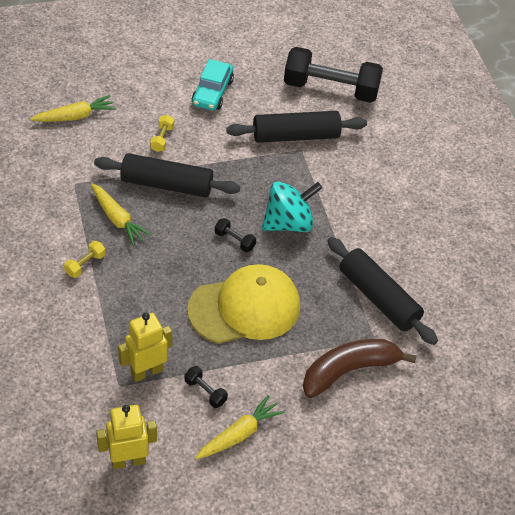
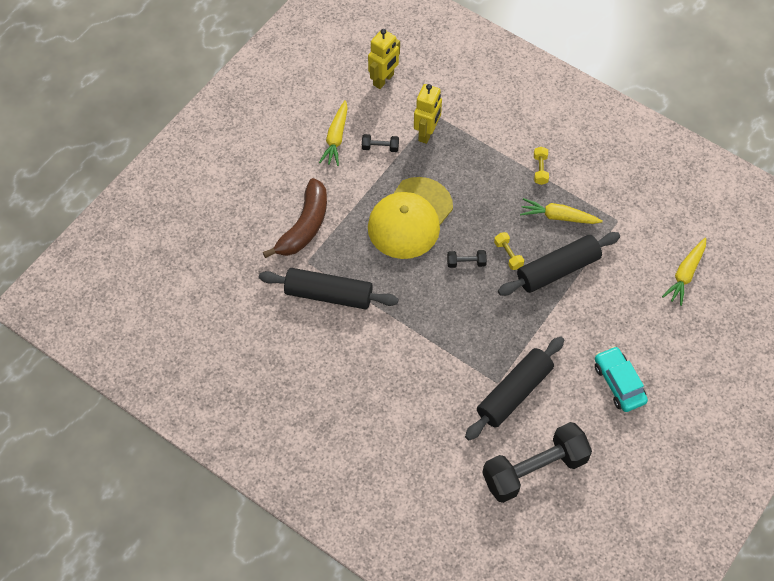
camera: 145 degrees right, 10 degrees up
(162, 139) = (604, 306): yellow dumbbell -> yellow dumbbell (508, 255)
(288, 223) = (443, 307): turquoise spinning top -> none

